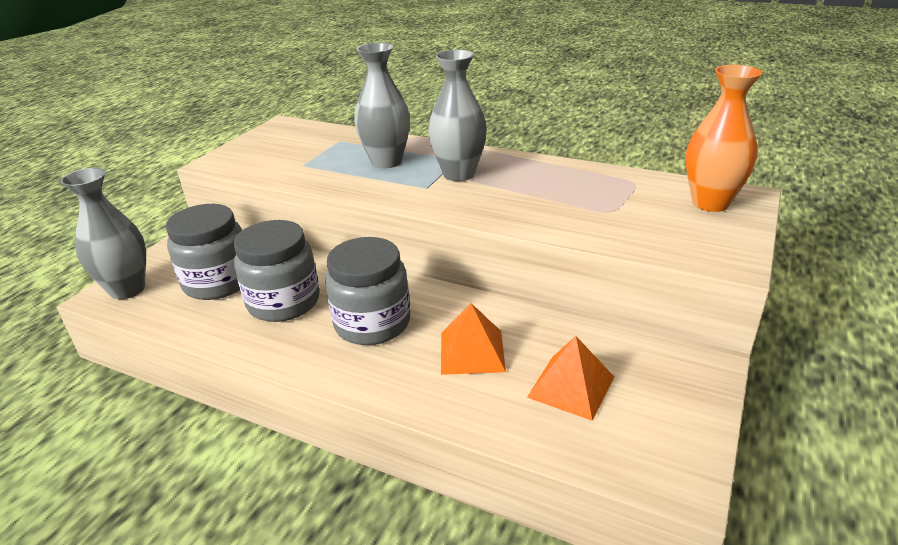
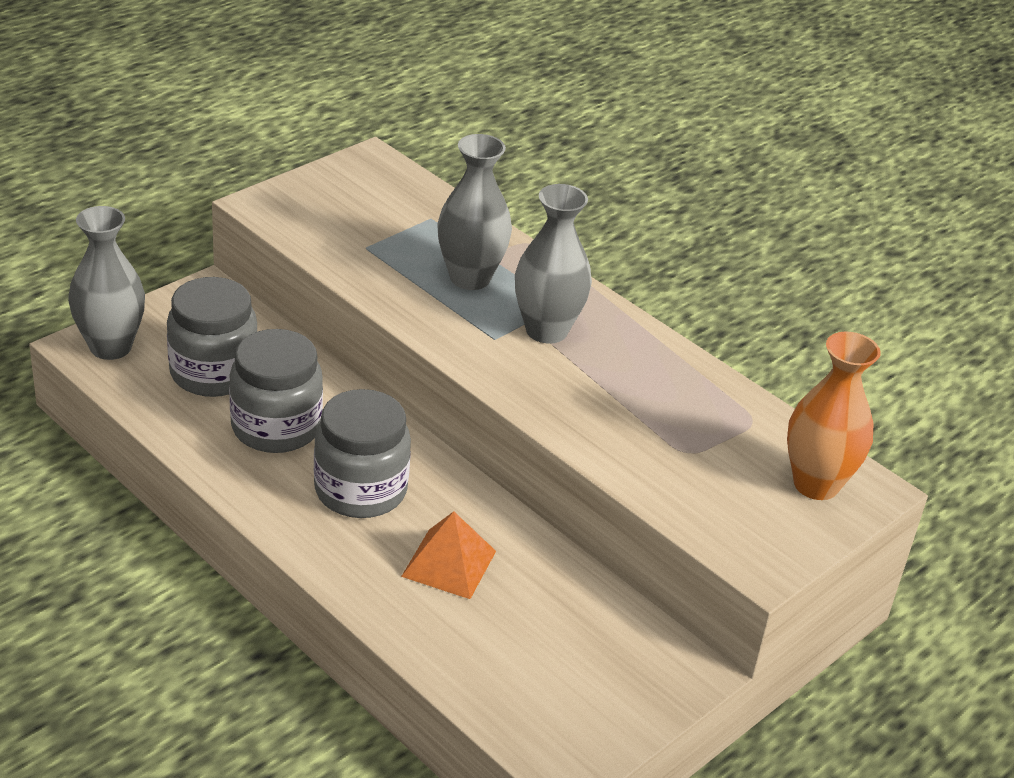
camera: 15 degrees right, 5 degrees up
(571, 386) = (527, 640): orange pyramid -> none

